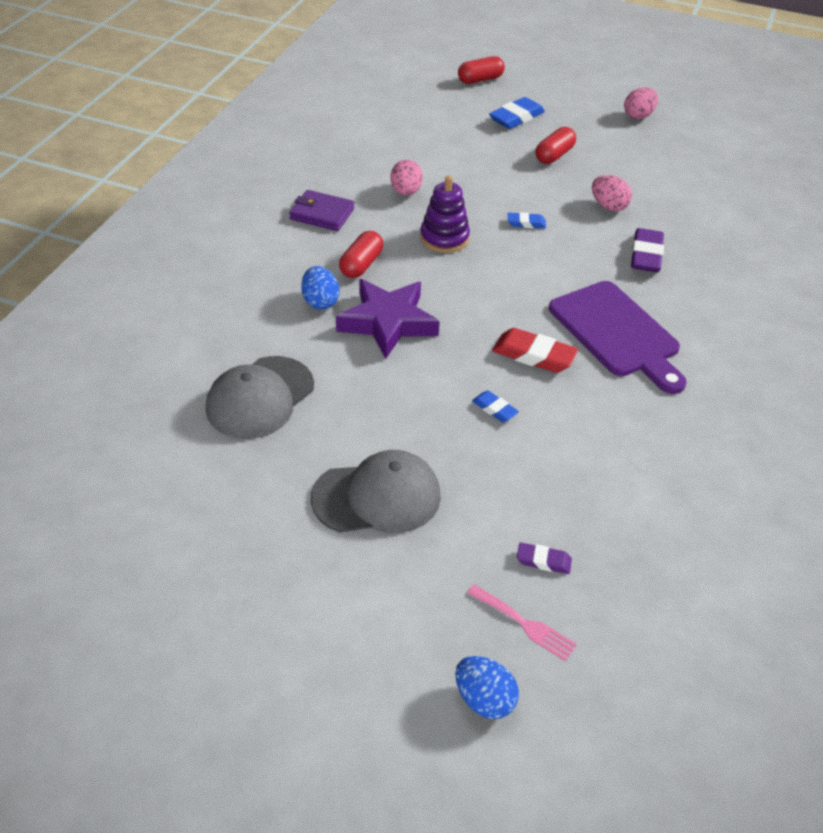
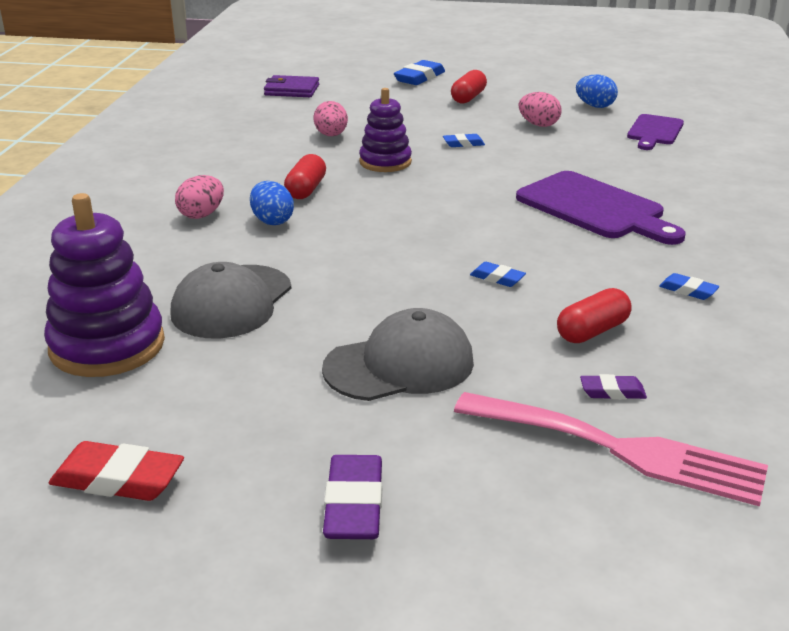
camera: 10 degrees left, 15 degrees down
(148, 431) = (107, 346): none -> purple stacking toy
(322, 214) = (249, 159): purple wallet -> purple wallet (292, 90)
(388, 322) = (352, 228): purple star -> none
(480, 80) = (372, 58): red capsule -> red capsule (592, 331)
(484, 699) = (608, 526): blue egg -> blue egg (595, 106)
(525, 624) = (620, 449): pink fork -> pink fork, size x2.14
(533, 355) = (518, 234): red eraser -> red eraser (118, 479)
(638, 116) = (535, 66): pink egg -> pink egg (202, 215)
(646, 255) = (593, 152): purple eraser -> purple eraser (354, 505)
(659, 455) = (688, 290): none -> blue eraser
(719, 234) = (654, 131): none -> purple cutting board

